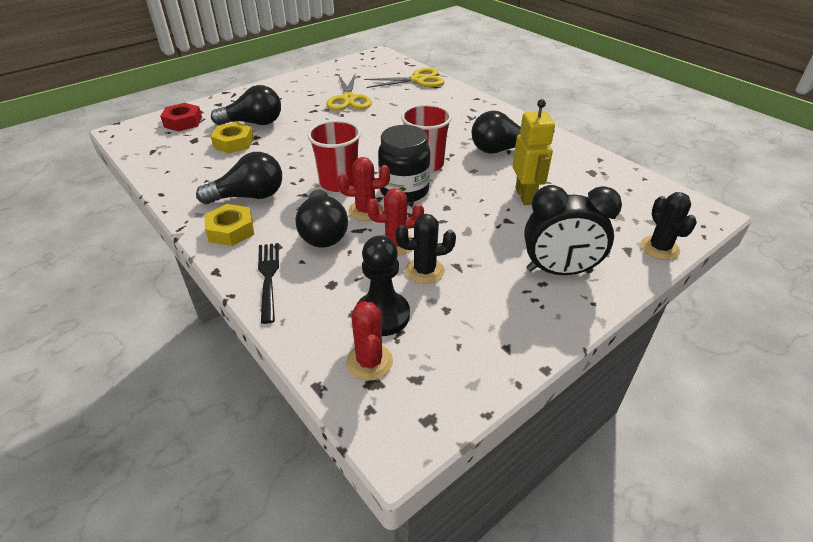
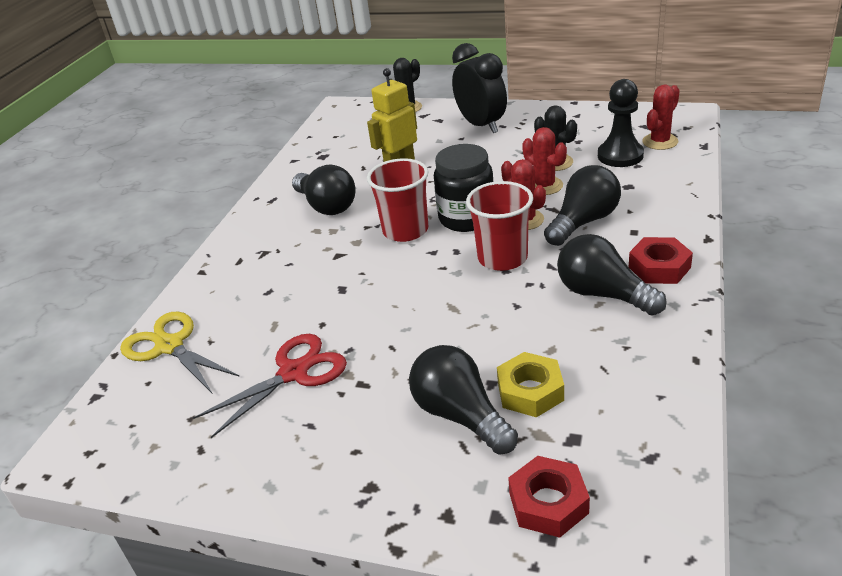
camera: 120 degrees left, 5 degrees down
(231, 230) = (659, 267): yellow nut -> red nut
(268, 277) = (669, 212): black fork -> none
(348, 99) = (293, 373): yellow scissors -> red scissors

